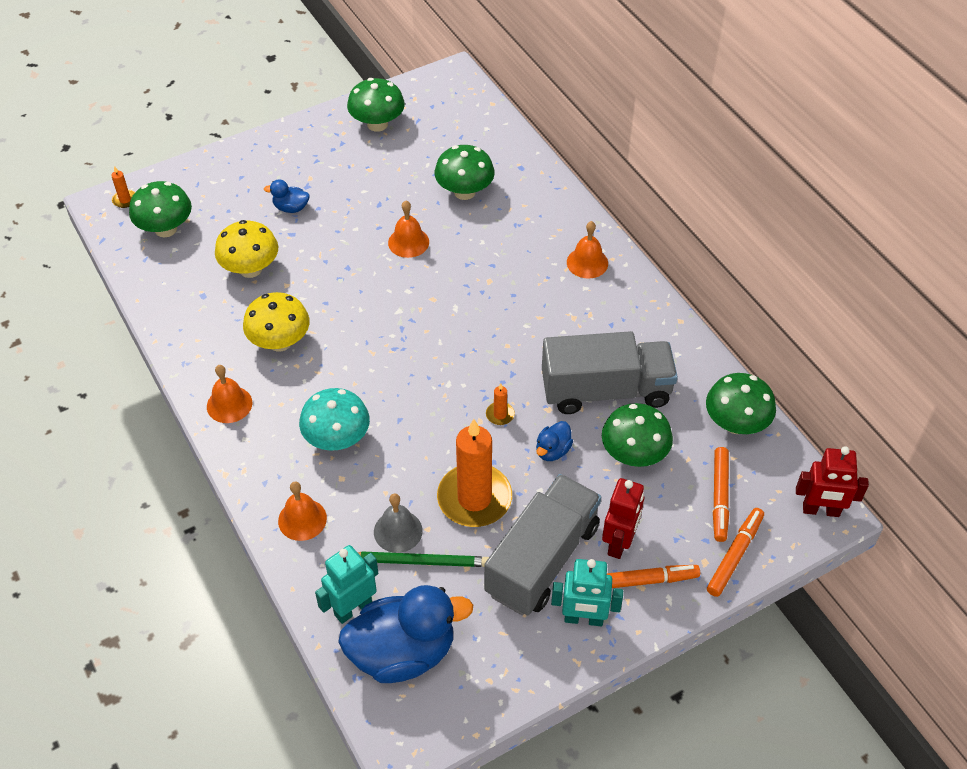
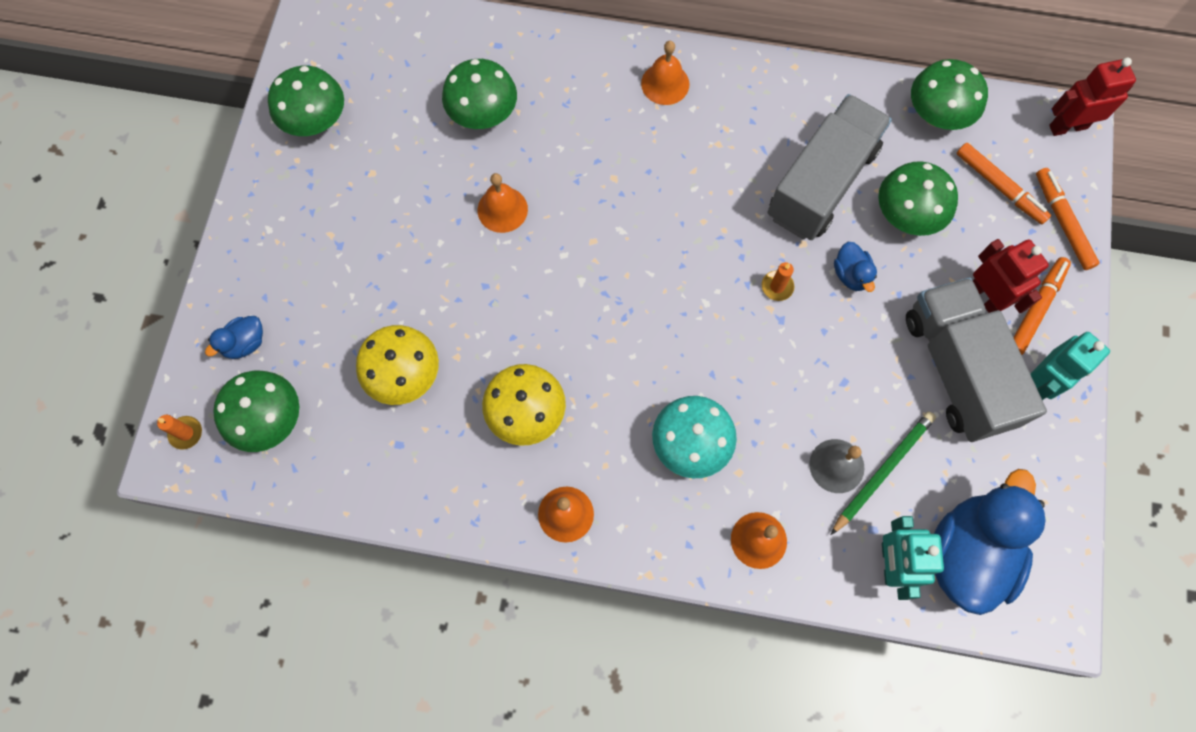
camera: 50 degrees left, 20 degrees up
(291, 208) = (355, 281): blue duck -> blue duck (245, 343)
(474, 498) = (851, 376): orange candle -> none
(821, 510) = (1067, 126): red robot -> red robot turned 150 degrees counterclockwise

